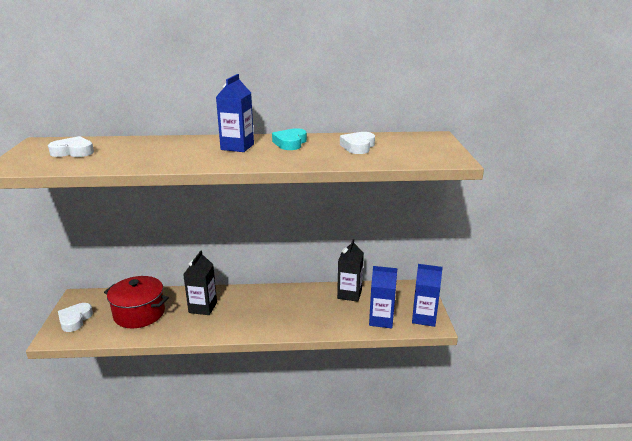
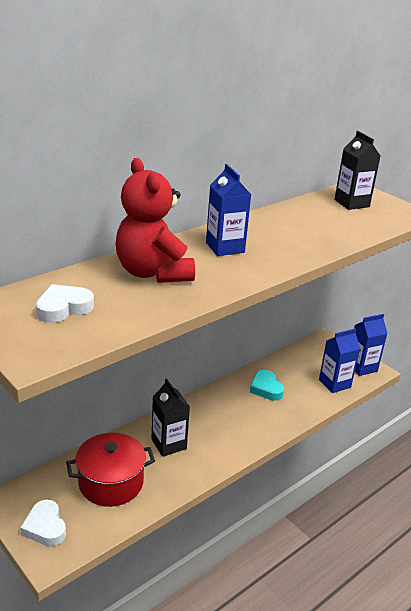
camera: 40 degrees left, 5 degrees up
(160, 148) = (153, 273): none -> red teddy bear
(290, 143) = (262, 229): turquoise heart -> turquoise heart (266, 388)
(349, 294) = (281, 369): black carton -> black carton (351, 203)
(358, 146) = (323, 217): white heart -> none

